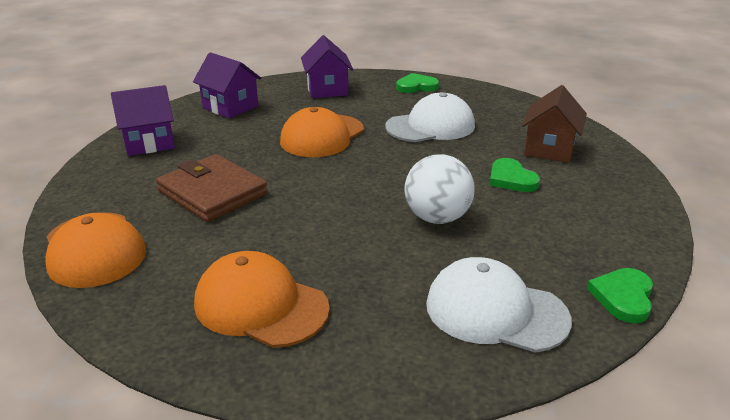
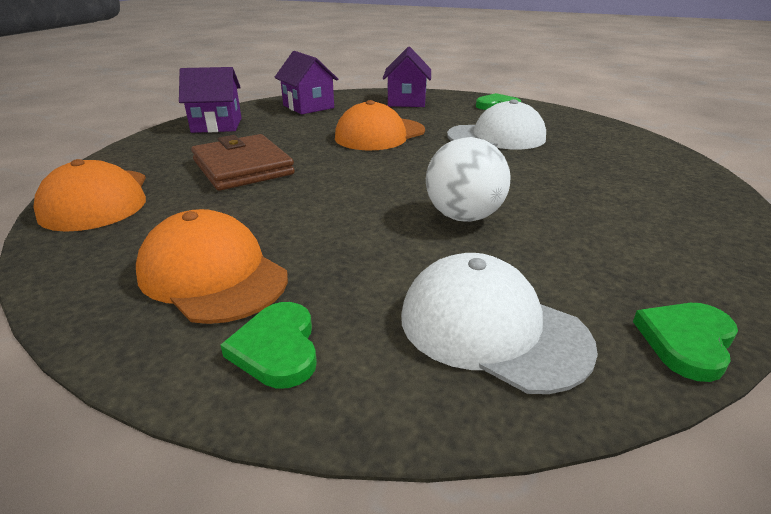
camera: 15 degrees right, 0 degrees up
(511, 179) = (569, 190): green heart -> green heart (277, 348)
(549, 149) = (627, 168): brown house -> none

